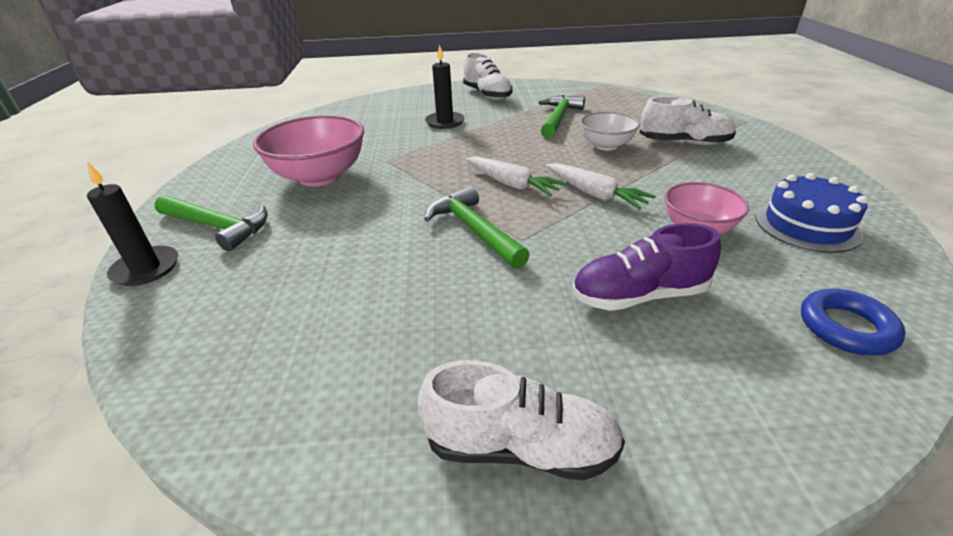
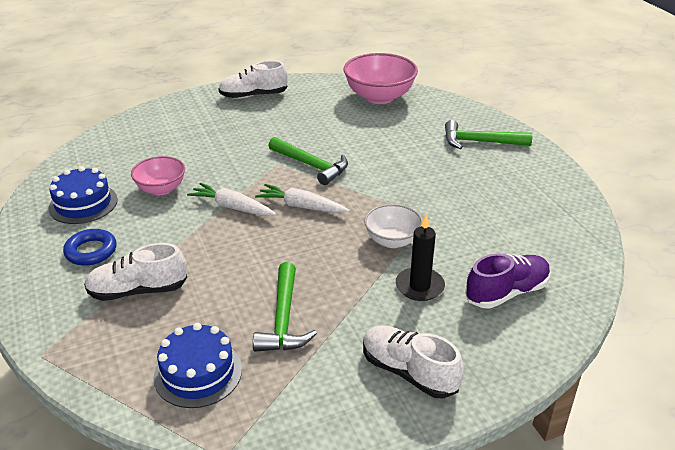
camera: 160 degrees right, 0 degrees up
(146, 269) = (480, 117): black candle -> none
(319, 176) = (465, 189): pink bowl -> pink bowl (379, 97)
(606, 145) = (223, 272): white bowl -> white bowl (392, 241)
(623, 105) = (198, 373): none -> blue cake
(638, 295) = (206, 145): purple shoe -> purple shoe (506, 292)
(846, 327) = (108, 147): blue ring -> blue ring (91, 251)

